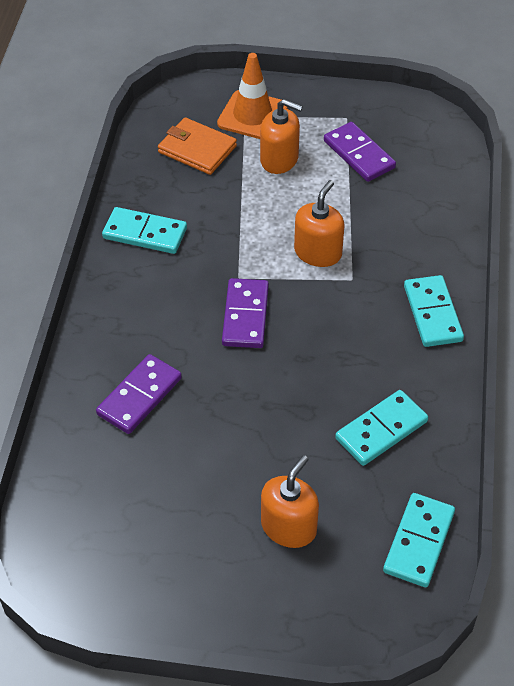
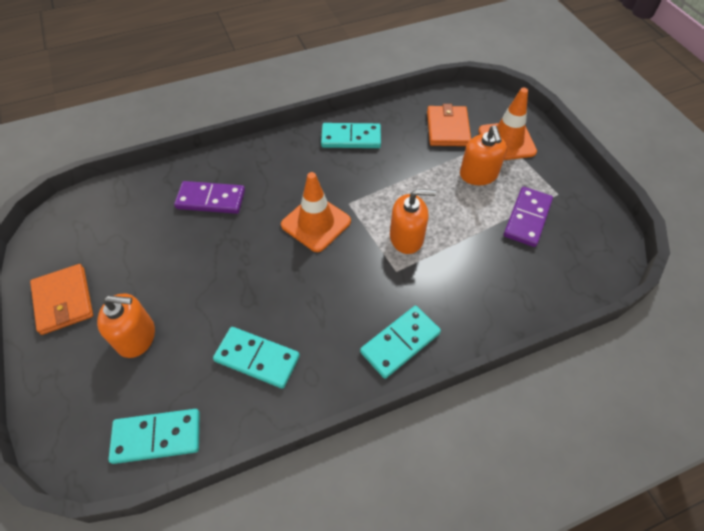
camera: 60 degrees right, 5 degrees up
(145, 233) = (351, 138): turquoise domino -> turquoise domino turned 75 degrees counterclockwise
(191, 586) = (63, 300): none -> orange wallet
(245, 316) = (316, 223): purple domino -> orange traffic cone

